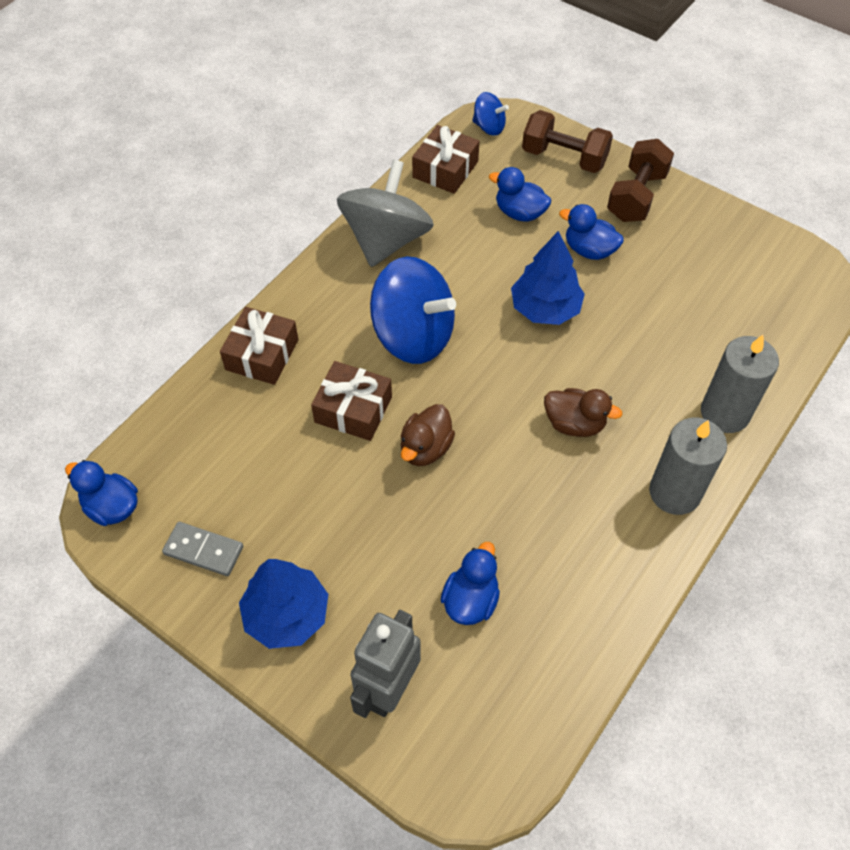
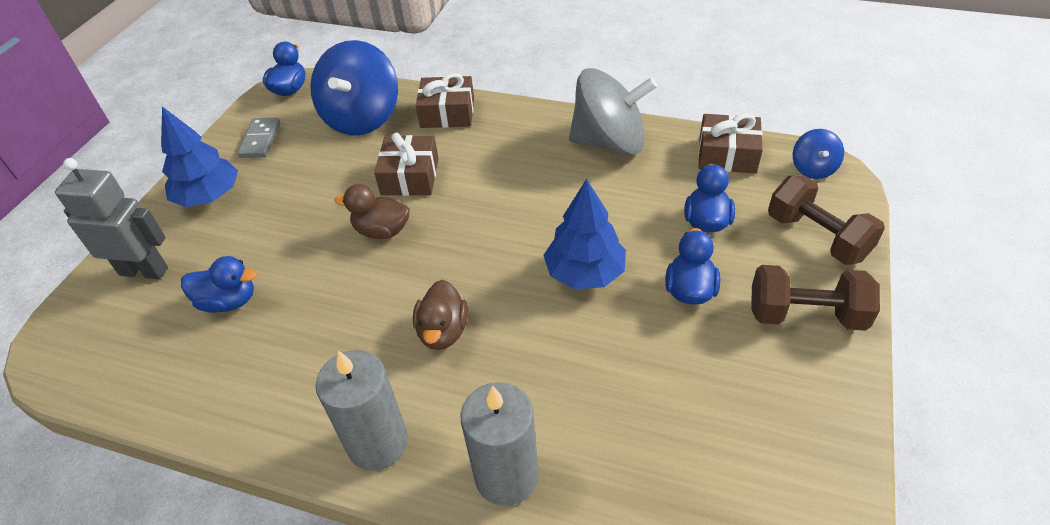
camera: 75 degrees right, 10 degrees down
(413, 336) = (505, 189): blue spinning top -> blue spinning top (362, 118)
(564, 158) = (817, 237): brown dumbbell -> brown dumbbell turned 45 degrees counterclockwise

